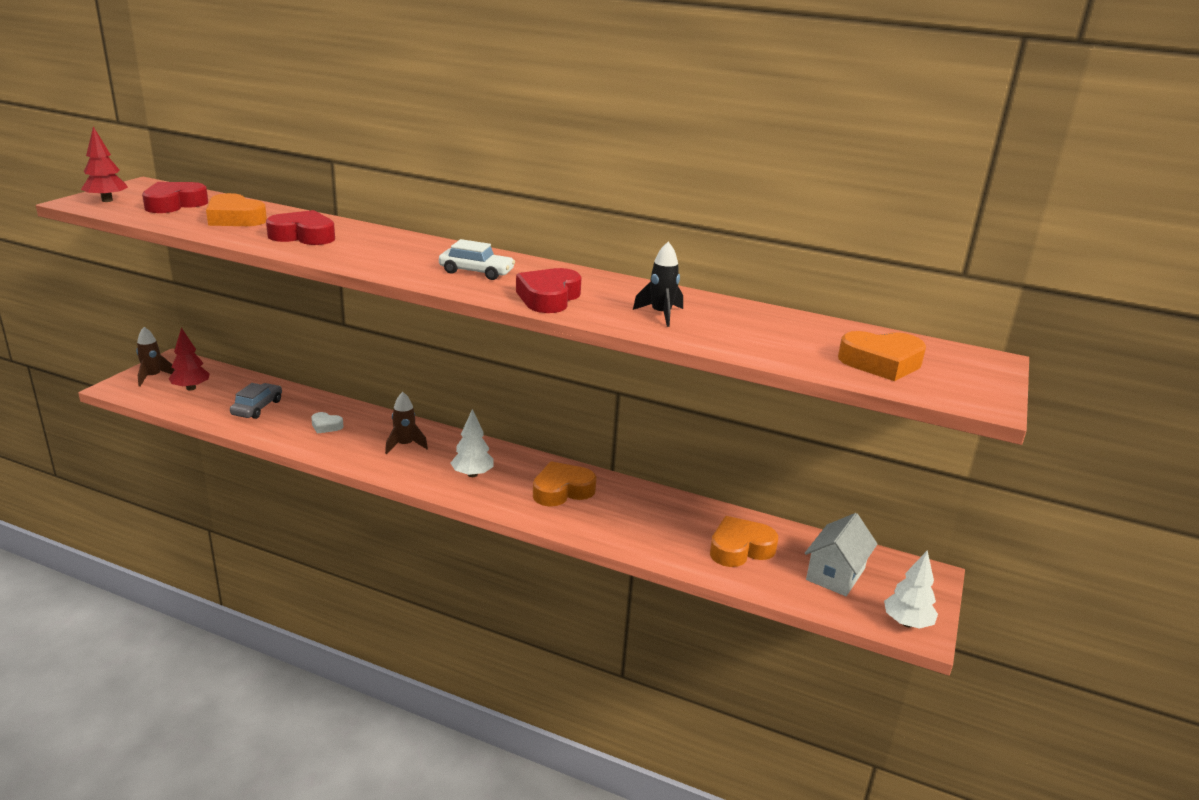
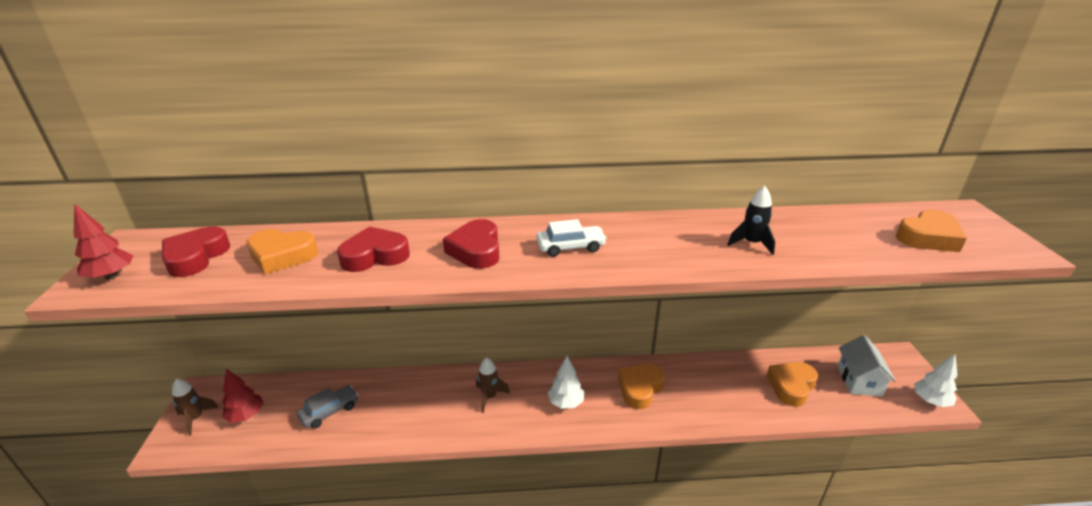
camera: 25 degrees left, 5 degrees up
(257, 408) = (330, 411): grey car -> grey car turned 60 degrees clockwise
(326, 426) = (408, 405): white heart -> none
(548, 298) = (659, 256): red heart -> red heart (476, 250)

